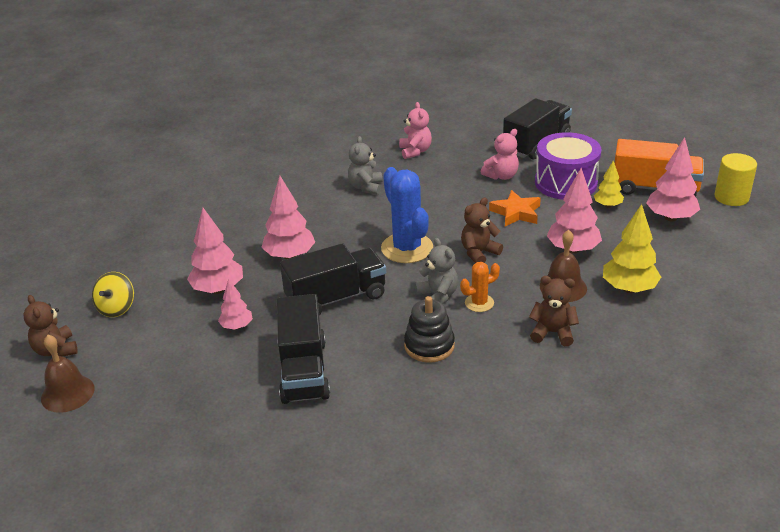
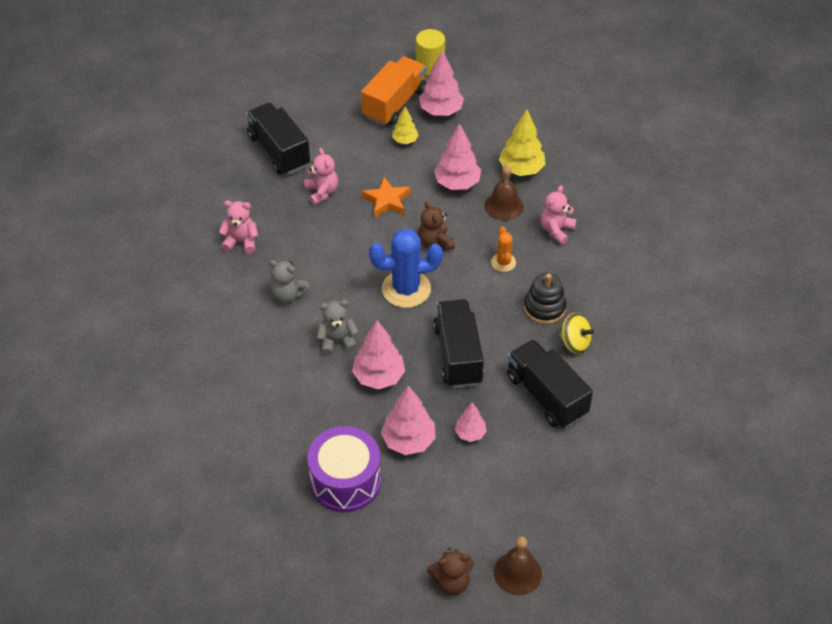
camera: 75 degrees left, 15 degrees up
(116, 308) = (404, 527): yellow spinning top -> yellow spinning top (575, 343)
(304, 371) = (546, 395): black truck -> black truck turned 135 degrees counterclockwise
(438, 296) = (483, 286): grey teddy bear -> grey teddy bear (337, 341)
(552, 333) = (556, 230): brown teddy bear -> pink teddy bear
(566, 183) = (356, 154): purple drum -> purple drum (345, 481)

